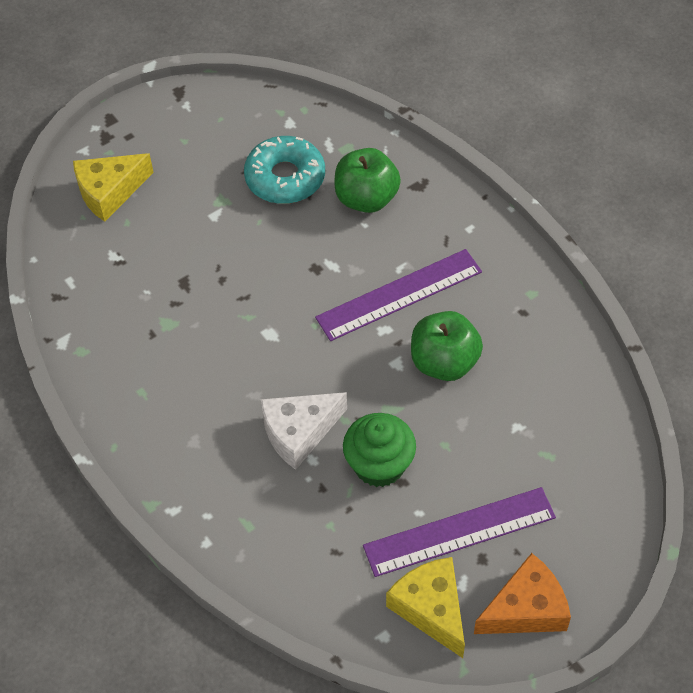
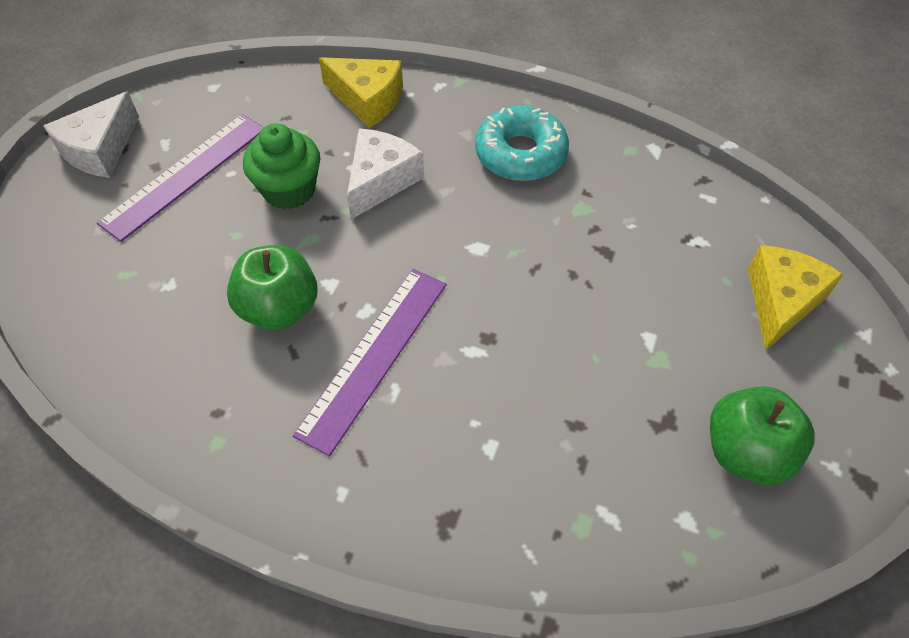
camera: 145 degrees right, 0 degrees up
(285, 178) = (617, 431): turquoise donut -> turquoise donut (520, 154)
(366, 198) = (498, 460): green apple -> green apple (746, 452)
(431, 609) = (183, 116): yellow cheese -> yellow cheese (367, 99)
(525, 609) = (100, 149): orange cheese -> white cheese

